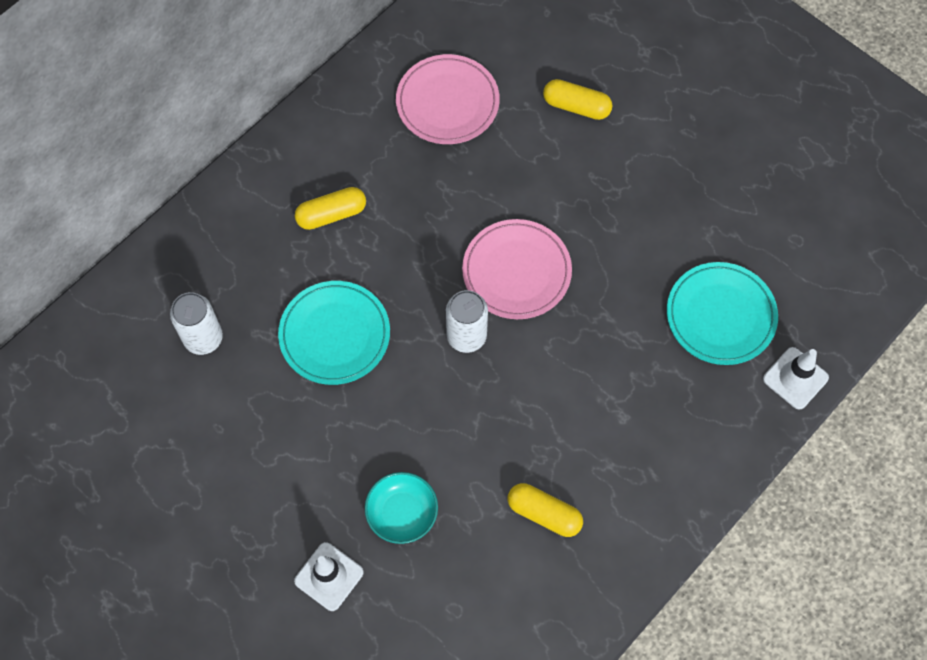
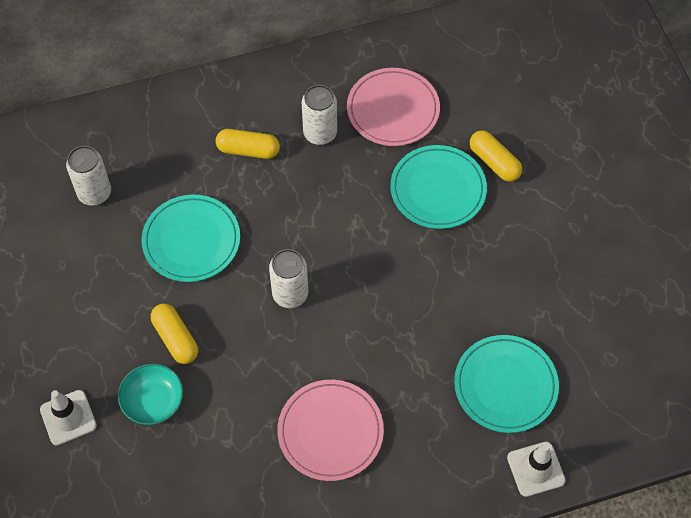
camera: 30 degrees right, 5 degrees down
(392, 161) = (320, 133): none -> white can
(516, 271) = (362, 265): pink plate -> pink plate (330, 432)
(541, 160) = (438, 189): none -> turquoise plate
(544, 513) = (260, 462): yellow capsule -> yellow capsule (176, 338)

